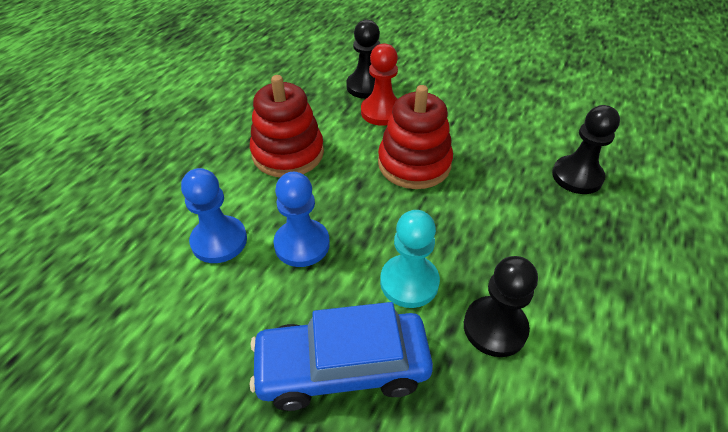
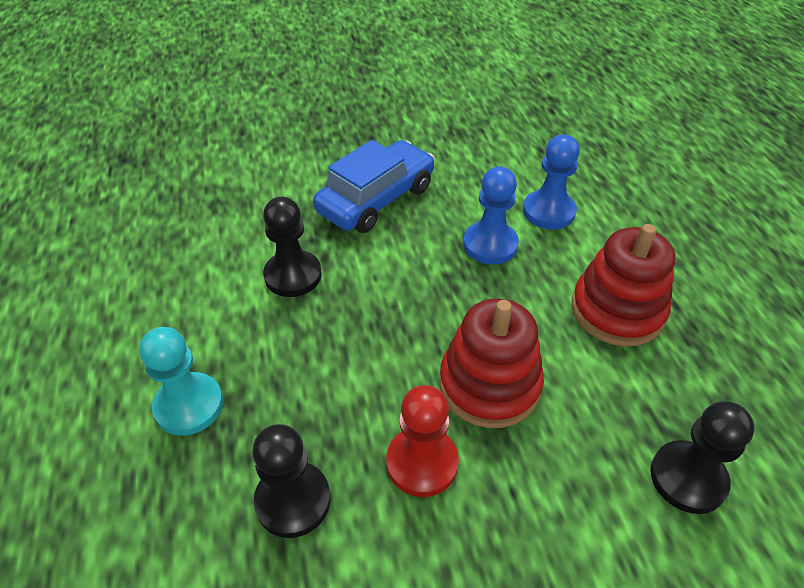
camera: 140 degrees right, 0 degrees up
(382, 112) = (610, 441): red pawn -> red pawn (422, 462)
(409, 282) = (381, 268): turquoise pawn -> turquoise pawn (189, 405)

